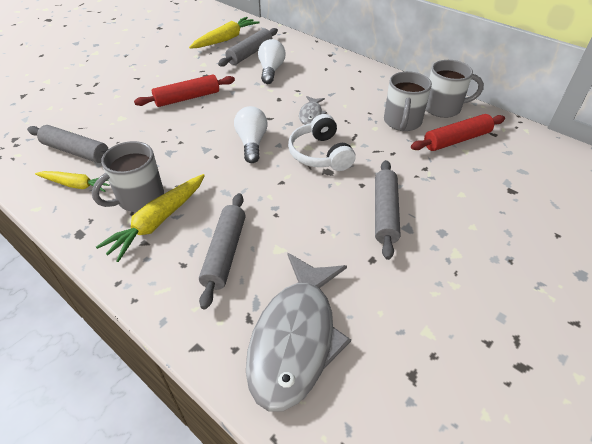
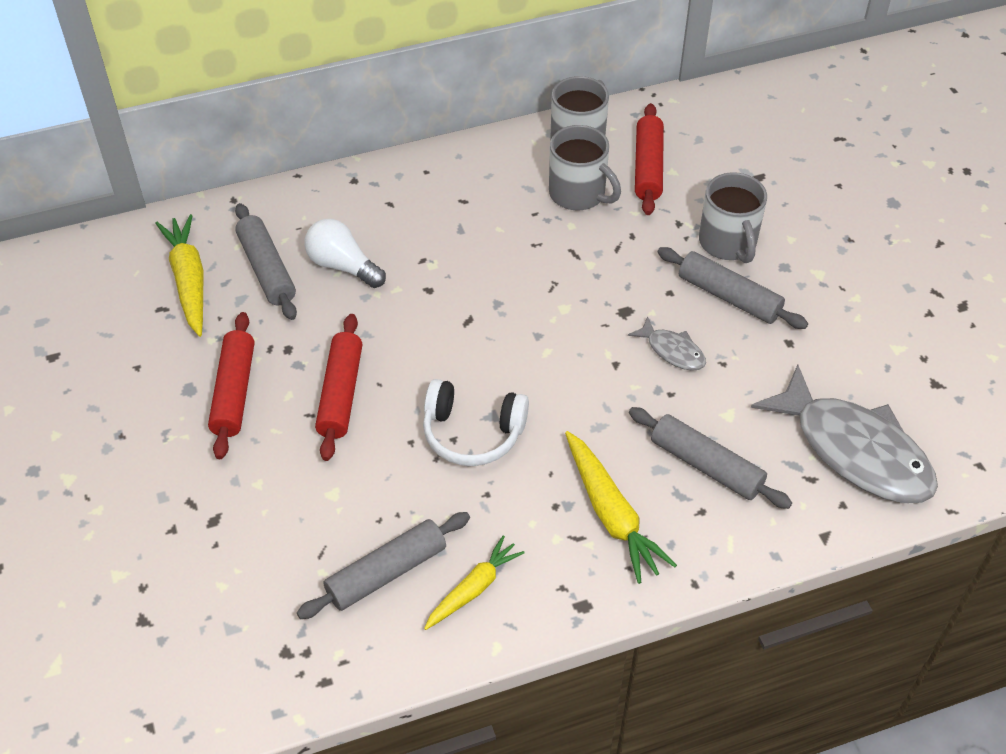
camera: 60 degrees left, 5 degrees up
(139, 198) = (551, 522): grey mug -> grey mug (728, 243)
(168, 71) = (234, 392): none -> red rolling pin
(252, 143) = (514, 361): white light bulb -> none
(311, 114) = (494, 273): grey fish -> grey fish (672, 351)
(320, 154) = (587, 303): white headphones -> white headphones (472, 433)

